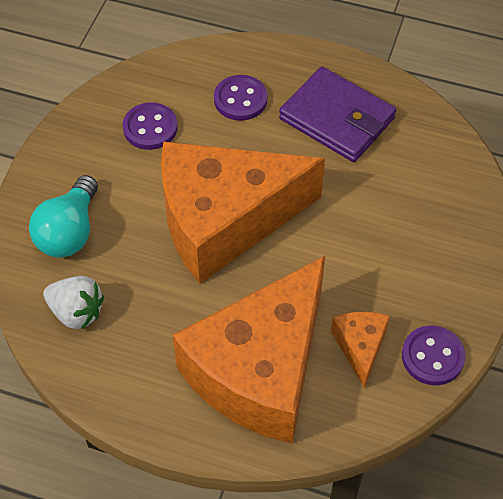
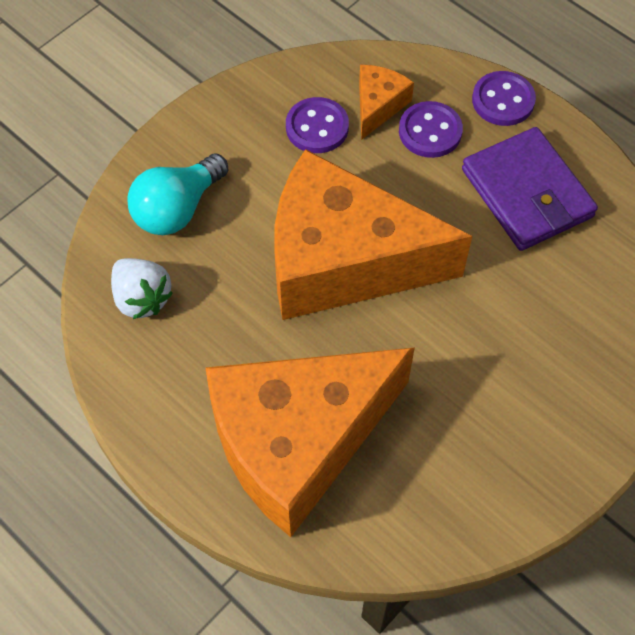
camera: 25 degrees right, 5 degrees up
(360, 347) = (419, 463): orange cheese -> orange cheese (378, 106)
(432, 357) = (494, 509): purple button -> purple button (503, 100)

